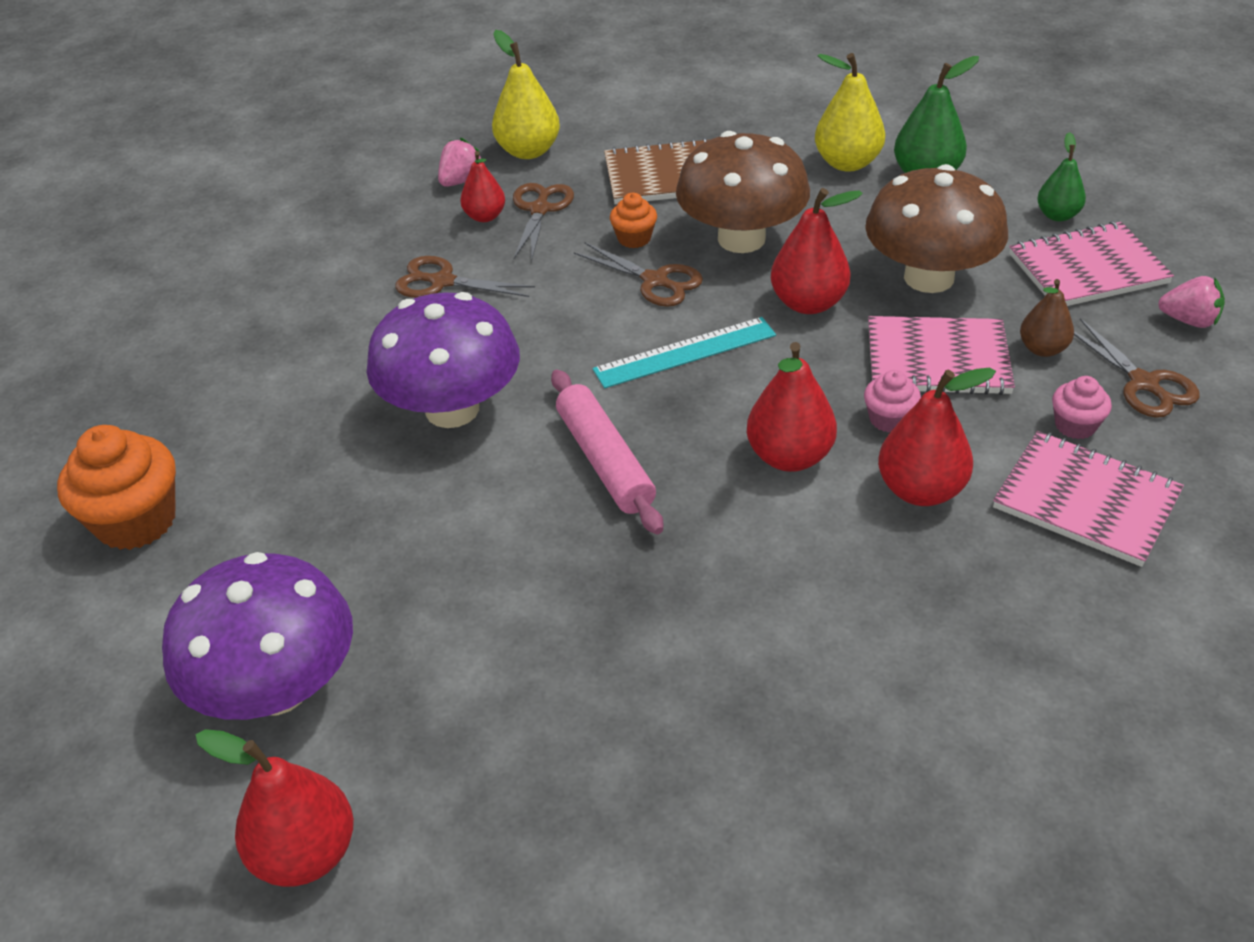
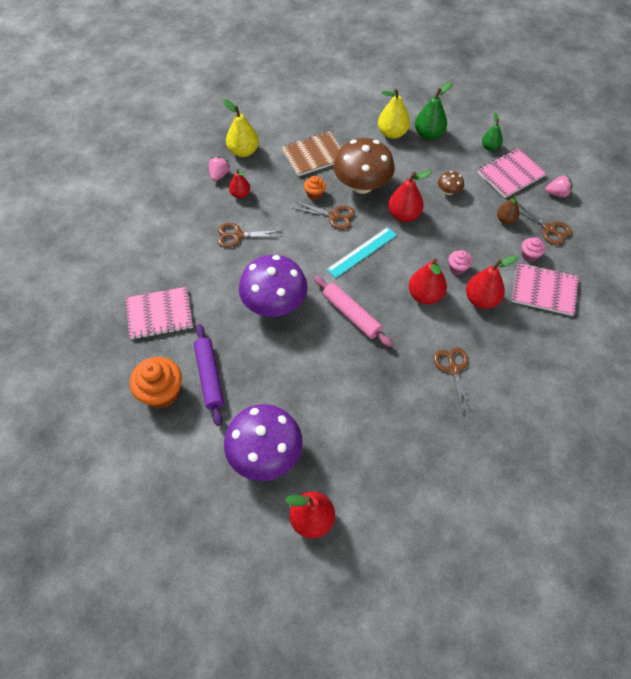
camera: 20 degrees left, 15 degrees up
(247, 513) = (209, 377): none -> purple rolling pin
(540, 209) = (264, 185): brown scissors -> brown scissors (453, 369)
(929, 277) = (448, 191): brown mushroom -> brown mushroom, size x0.44
(937, 359) = (466, 234): pink notebook -> pink notebook (159, 314)

